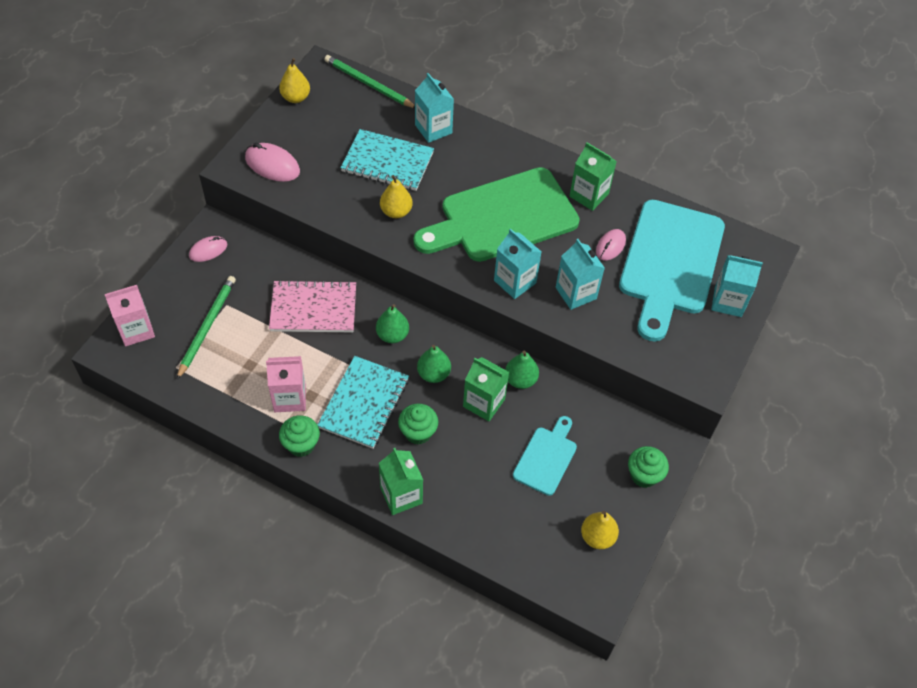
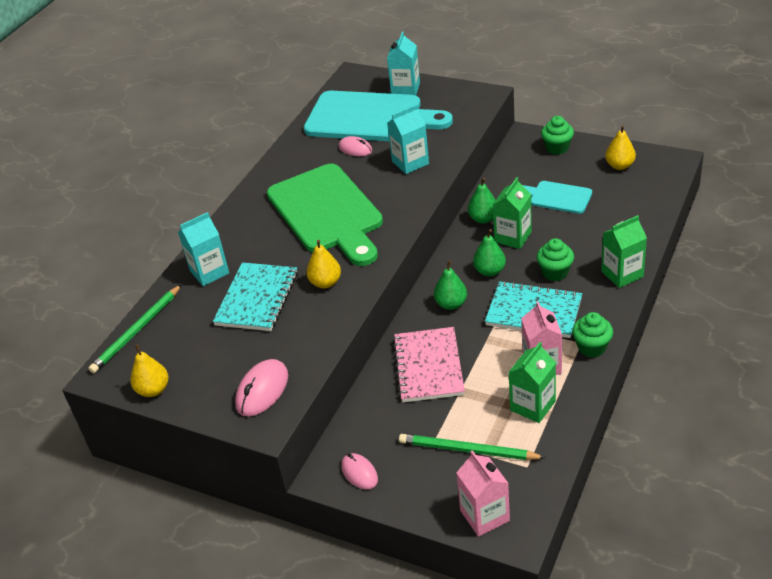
camera: 85 degrees left, 15 degrees down
(515, 282) = (403, 197): turquoise carton -> none
(589, 195) = (297, 165): green carton -> green carton (532, 406)

